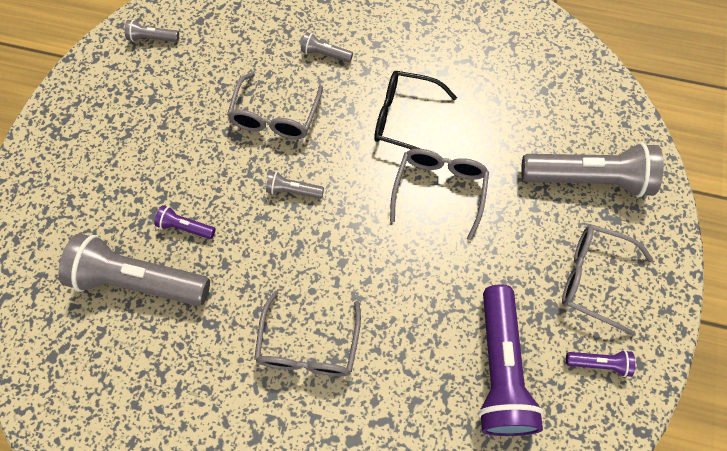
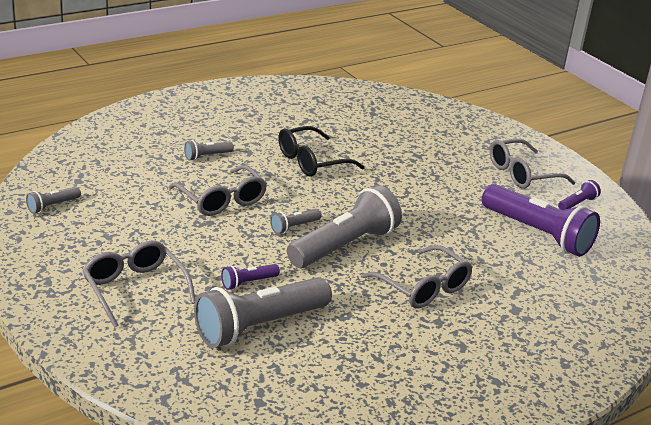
camera: 50 degrees left, 35 degrees down
(439, 190) = (384, 181): grey glasses -> grey glasses (134, 289)
(588, 179) = (456, 137): grey flashlight -> grey flashlight (345, 246)

